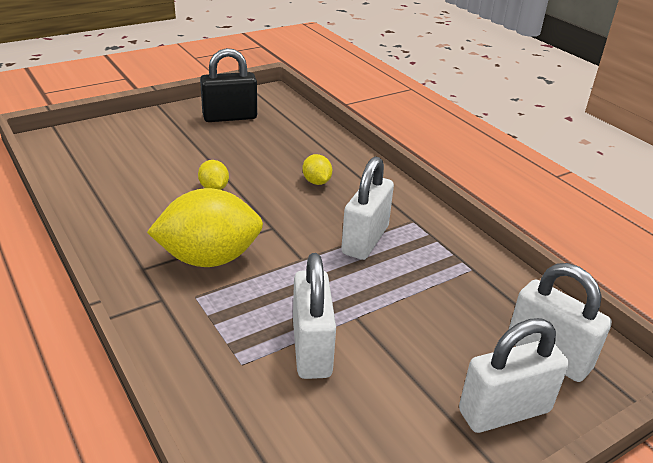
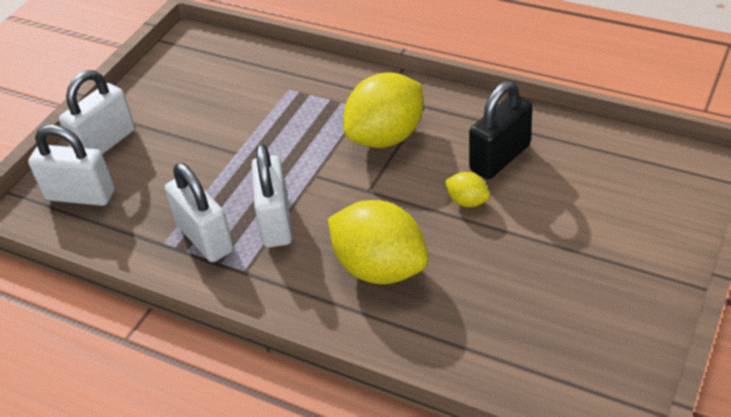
camera: 155 degrees right, 10 degrees up
(230, 117) = (592, 319): black padlock -> black padlock (500, 158)
(311, 348) = (252, 117): white padlock -> white padlock (205, 238)
(316, 182) = (380, 268): yellow lemon -> yellow lemon, size x2.20

